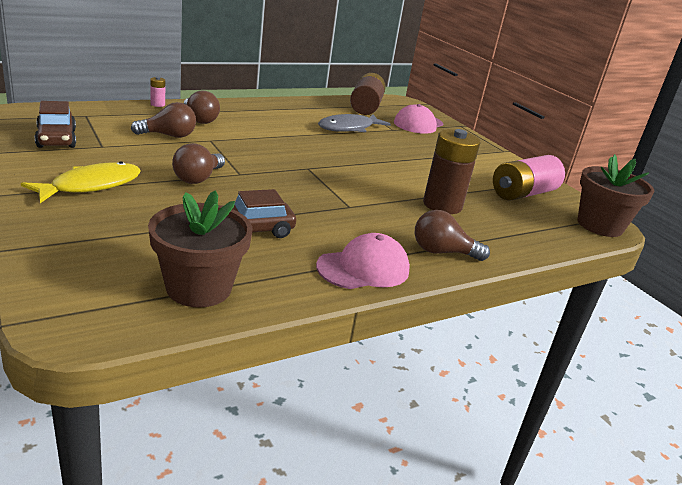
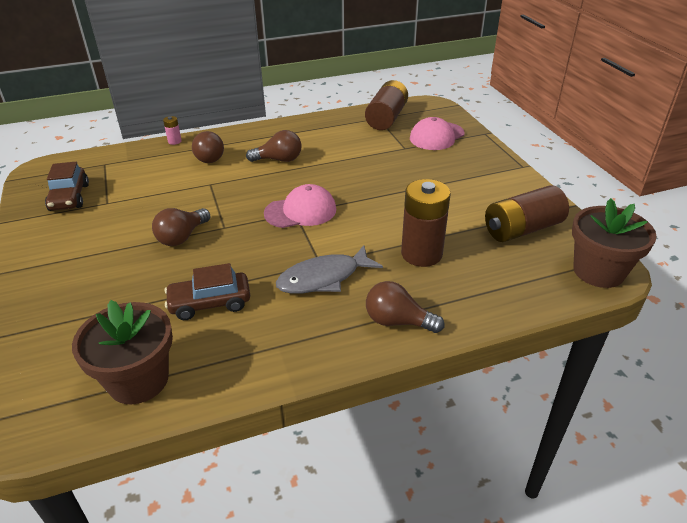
camera: 15 degrees right, 10 degrees up
(91, 185) = (82, 255): yellow fish -> none
(169, 136) = (172, 182): brown light bulb -> brown light bulb (279, 160)
(349, 128) = (357, 151): grey fish -> grey fish (323, 278)
(363, 268) = (306, 348): pink cap -> pink cap (301, 211)
(523, 193) = (522, 229): pink battery -> brown battery

